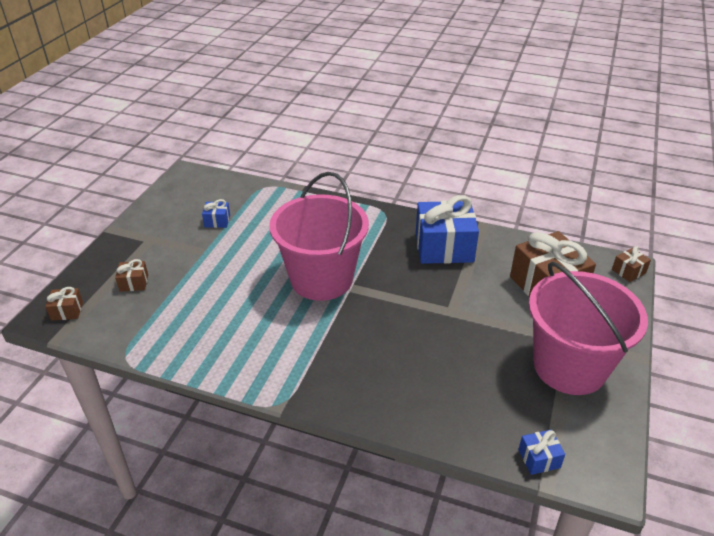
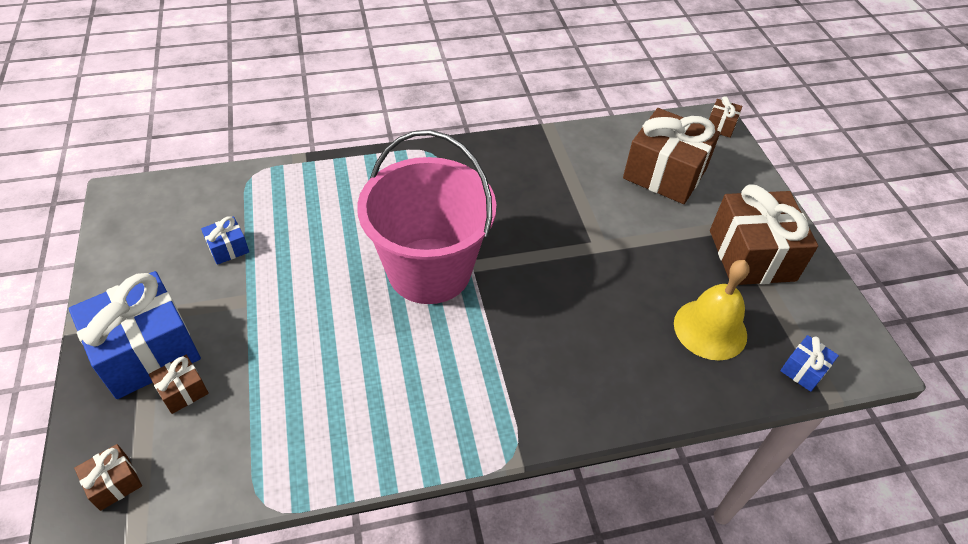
camera: 35 degrees left, 10 degrees up
(444, 247) = (531, 170): blue gift -> blue gift (146, 351)
(487, 398) = (710, 329): none -> yellow bell
(569, 366) = (752, 255): pink bucket -> brown gift

